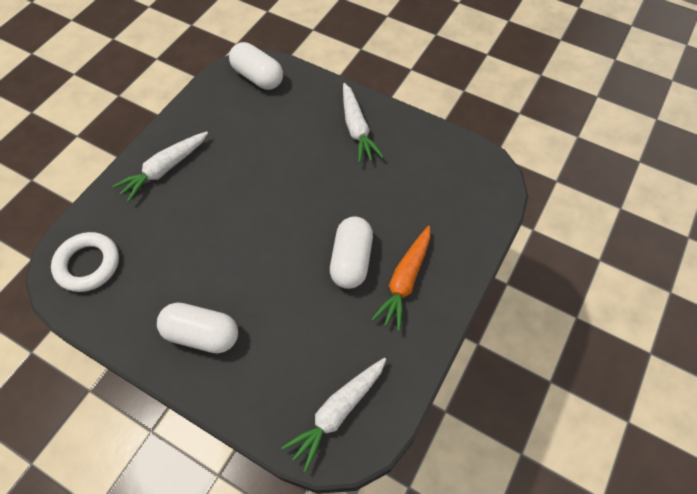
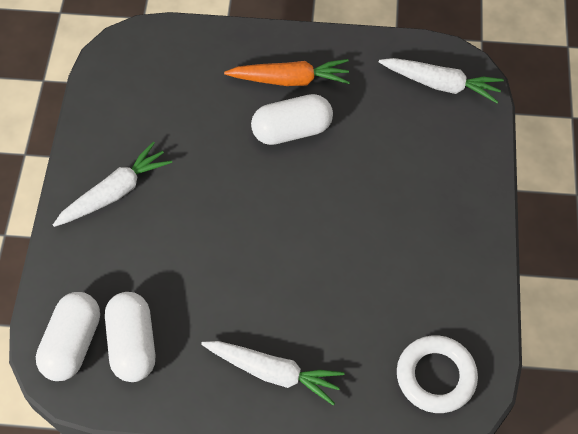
camera: 115 degrees left, 0 degrees up
(202, 334) = (440, 221): white capsule -> white capsule (132, 344)

